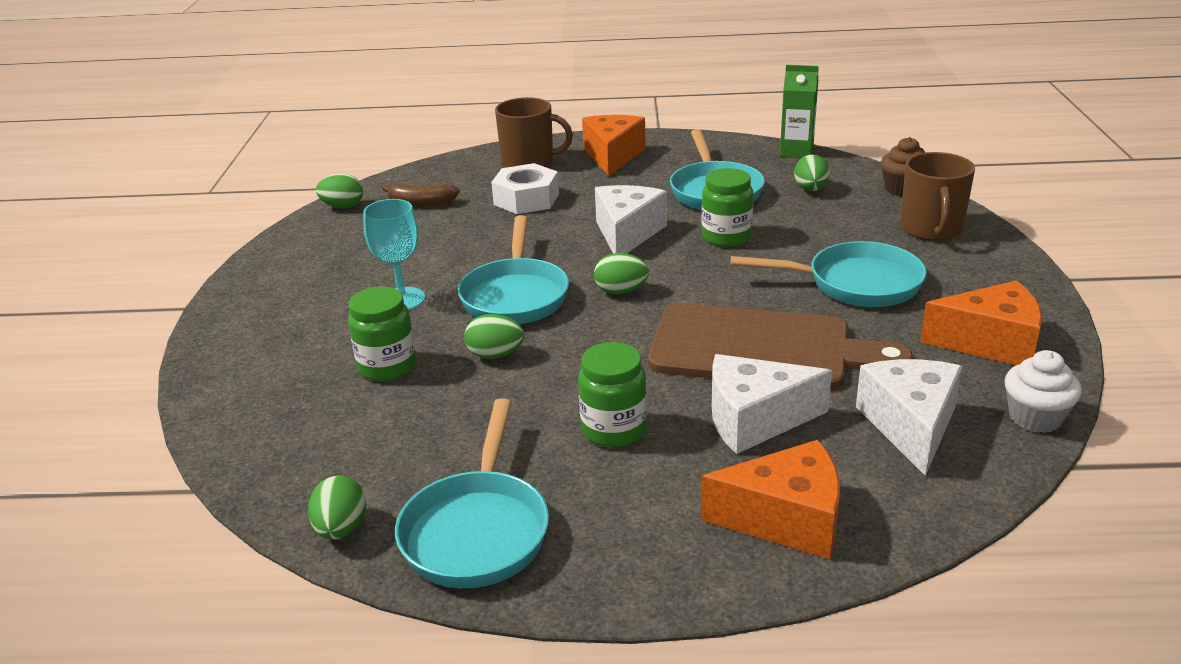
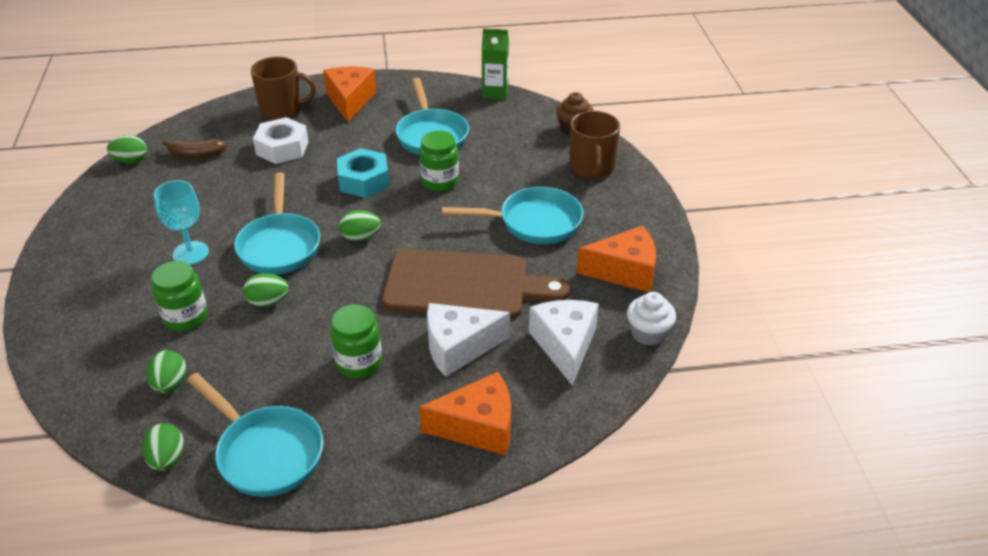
camera: 10 degrees left, 10 degrees up
(477, 530) = (266, 452): turquoise pan -> turquoise pan turned 45 degrees counterclockwise
(627, 233) = (364, 181): white cheese -> turquoise nut
(811, 189) = (505, 131): green egg -> green egg (170, 384)

